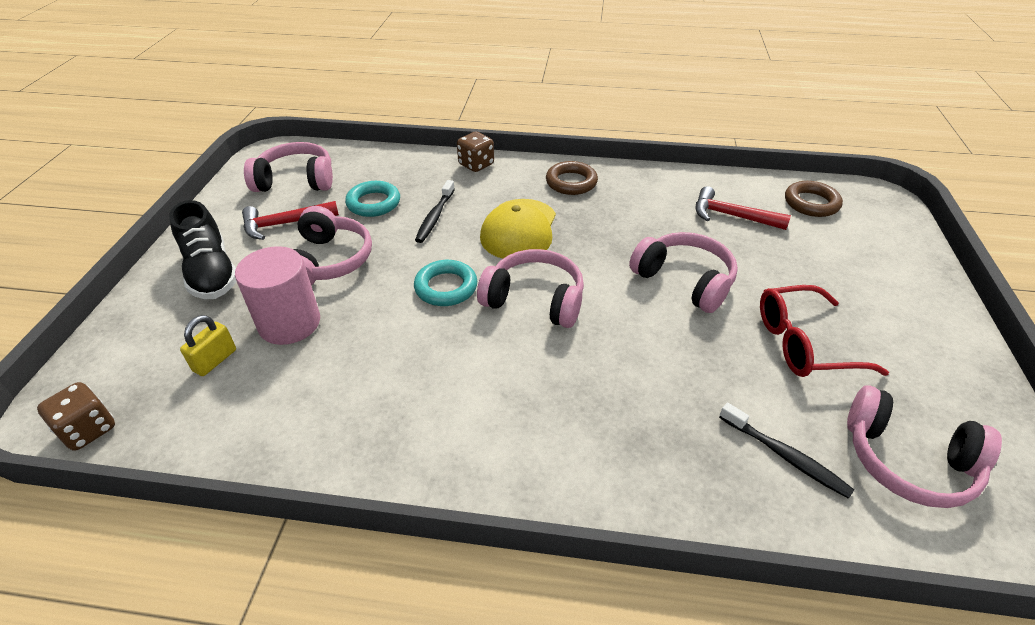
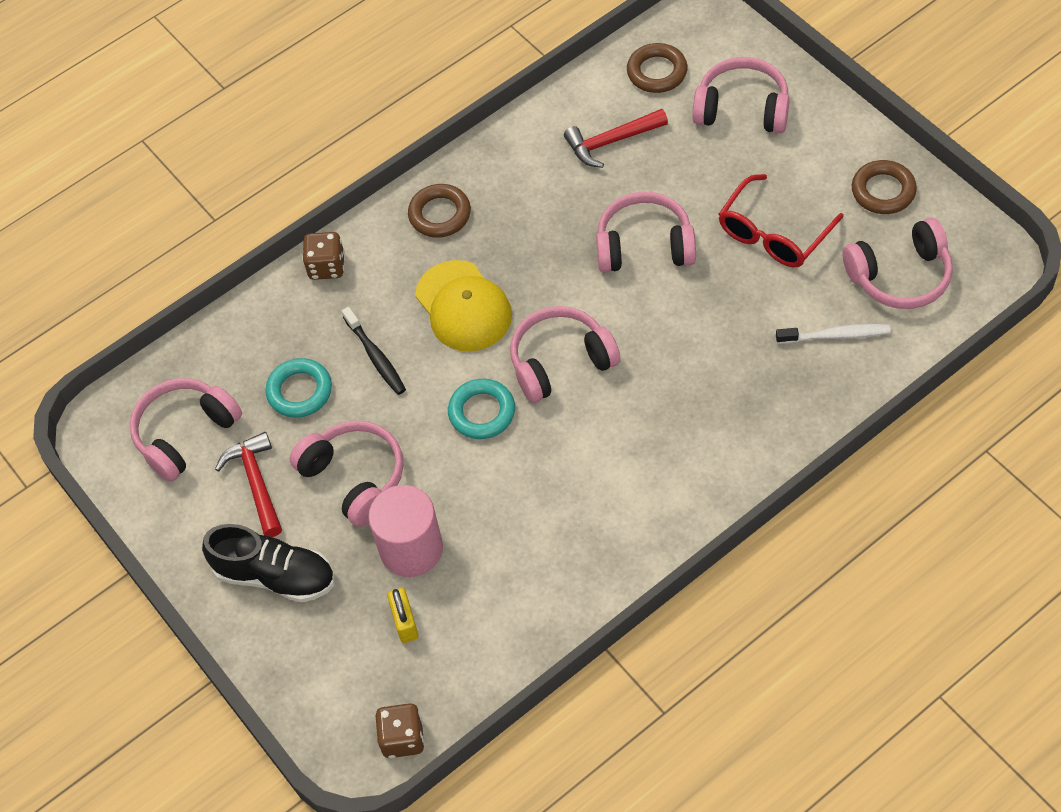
camera: 40 degrees left, 15 degrees up
(284, 224) = (256, 482): red hammer -> red hammer turned 135 degrees clockwise
(785, 456) = (836, 335): black toothbrush -> white toothbrush
(861, 257) = (742, 108): none -> pink headphones
(950, 385) = (883, 191): none -> brown ring

